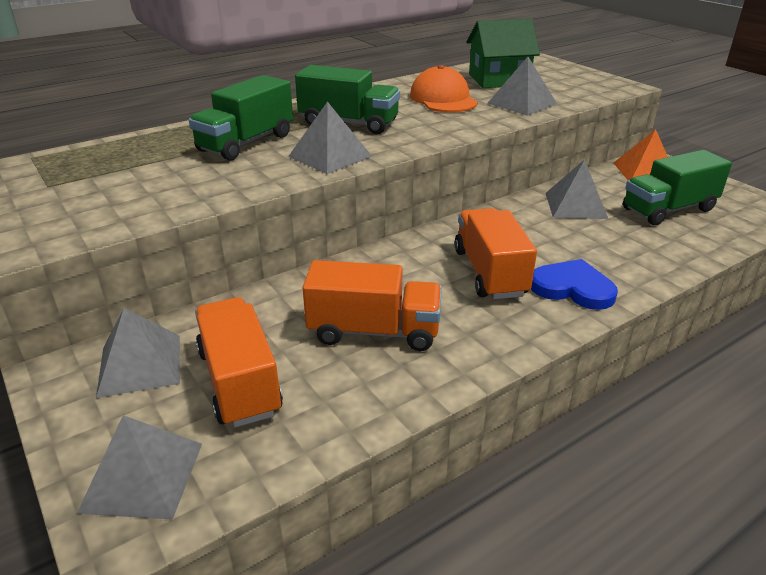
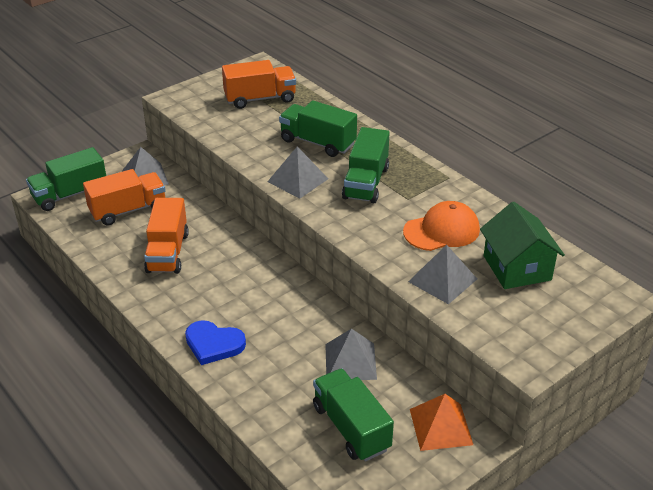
camera: 85 degrees right, 5 degrees up
(142, 476) = (70, 194): grey pyramid -> green truck
(490, 272) = (234, 303): orange truck -> orange truck (260, 99)
(572, 288) = (213, 344): blue heart -> blue heart turned 90 degrees clockwise

